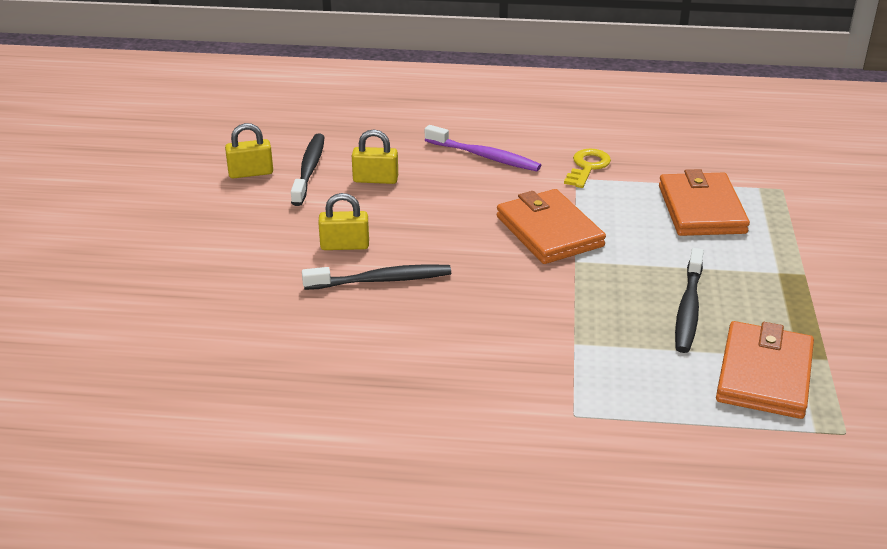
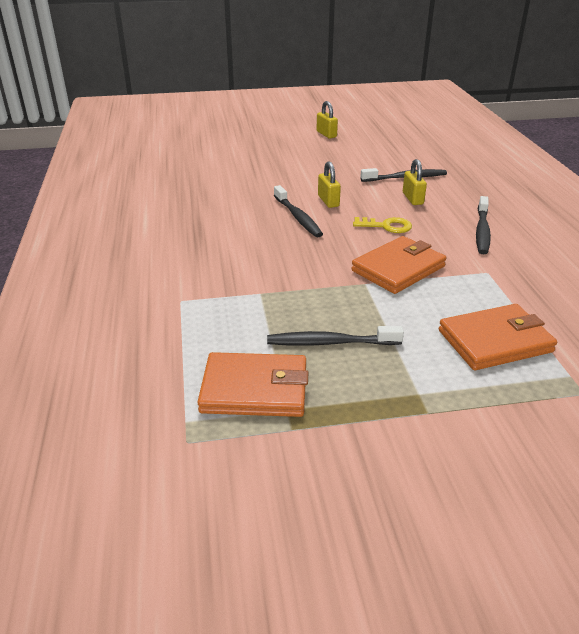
camera: 75 degrees right, 0 degrees up
(251, 173) = (386, 163): yellow padlock -> yellow padlock (326, 134)
(484, 156) = (482, 231): purple toothbrush -> black toothbrush
(587, 167) = (511, 276): yellow key -> yellow key (386, 226)

